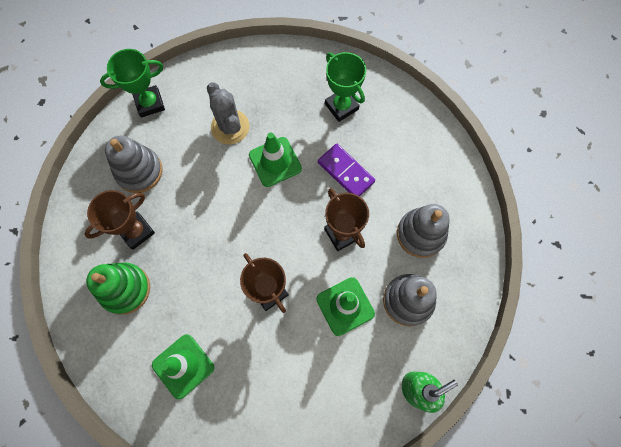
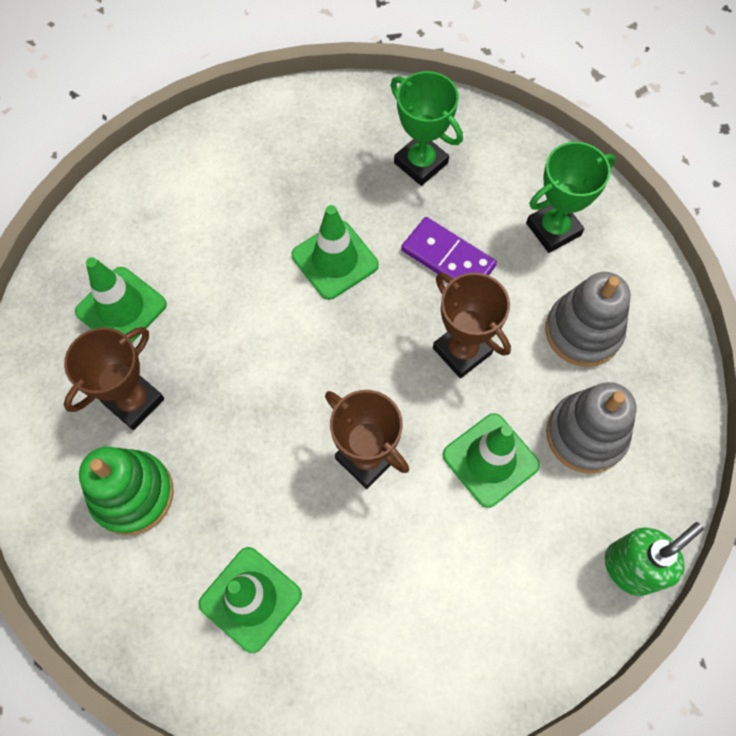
camera: 10 degrees left, 5 degrees down
(139, 171) = (121, 308): grey stacking toy -> green traffic cone
(150, 103) = (119, 203): green trophy -> green trophy (553, 229)
(230, 127) = (254, 219): grey cactus -> none

